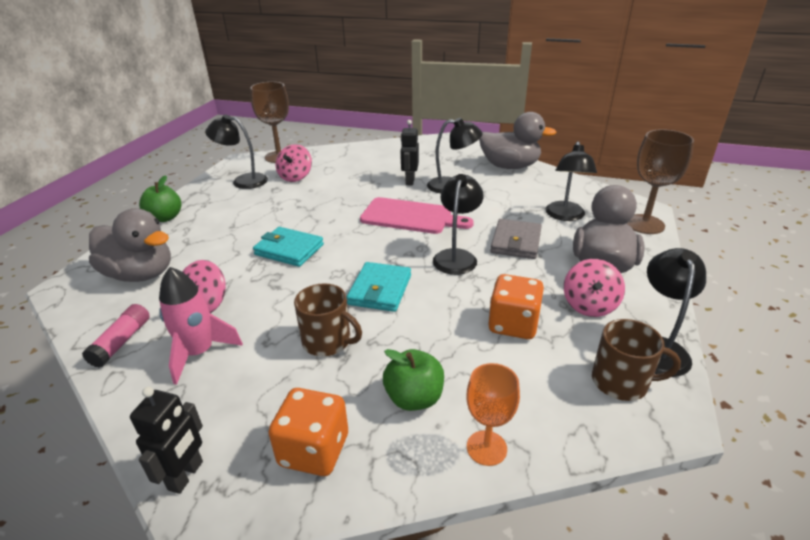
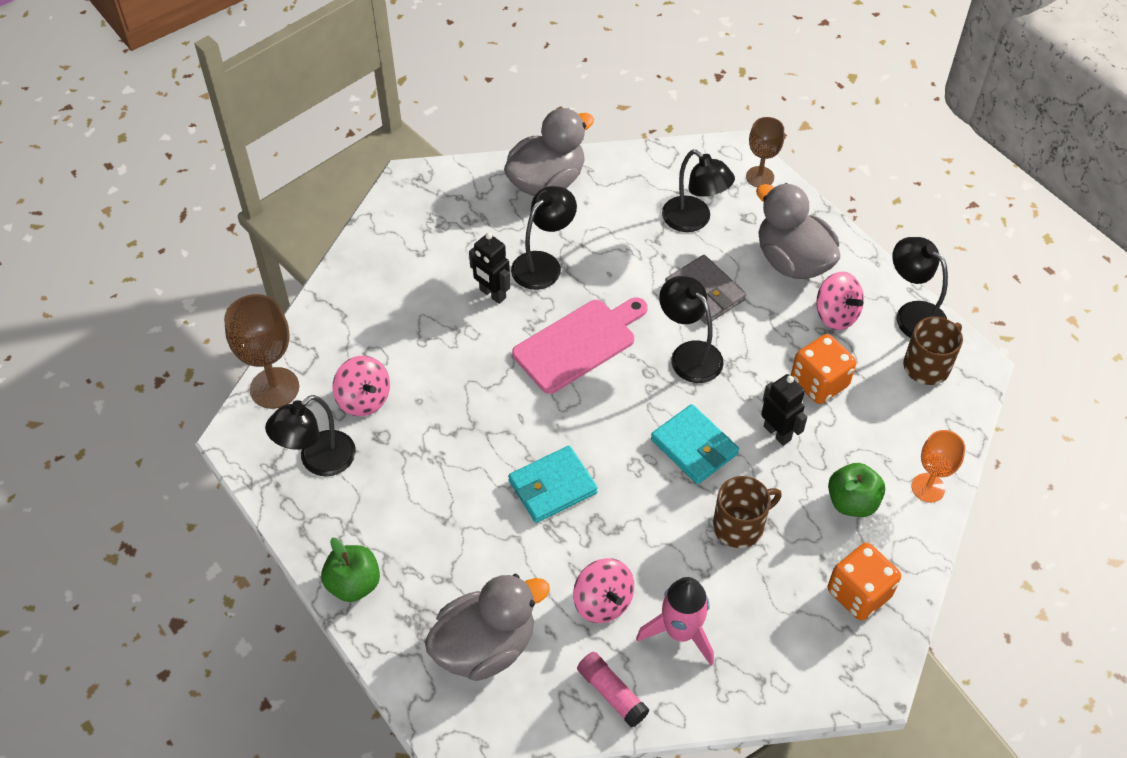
camera: 55 degrees left, 20 degrees up
(186, 475) = (827, 686): black robot -> black robot (777, 433)
(644, 224) = (760, 177): brown goblet -> brown goblet, size x0.64

